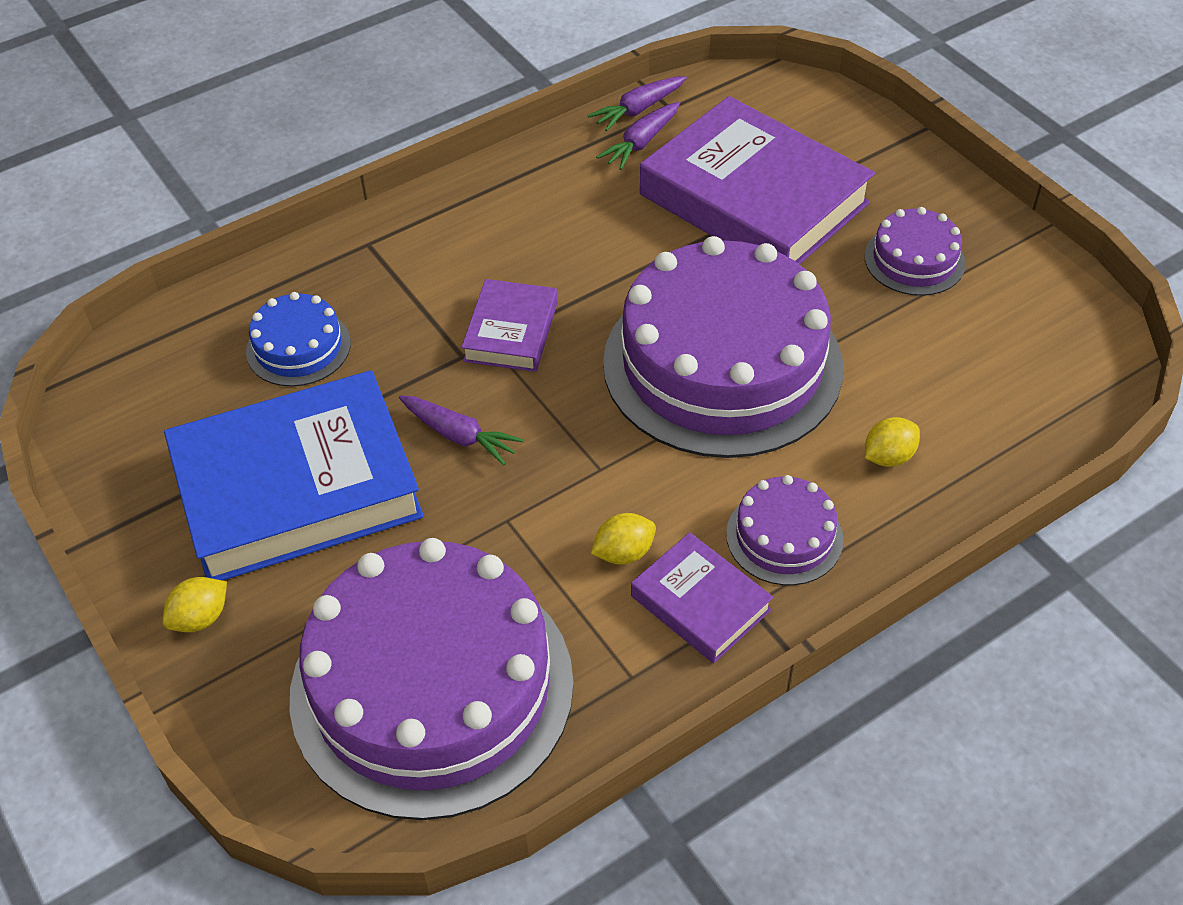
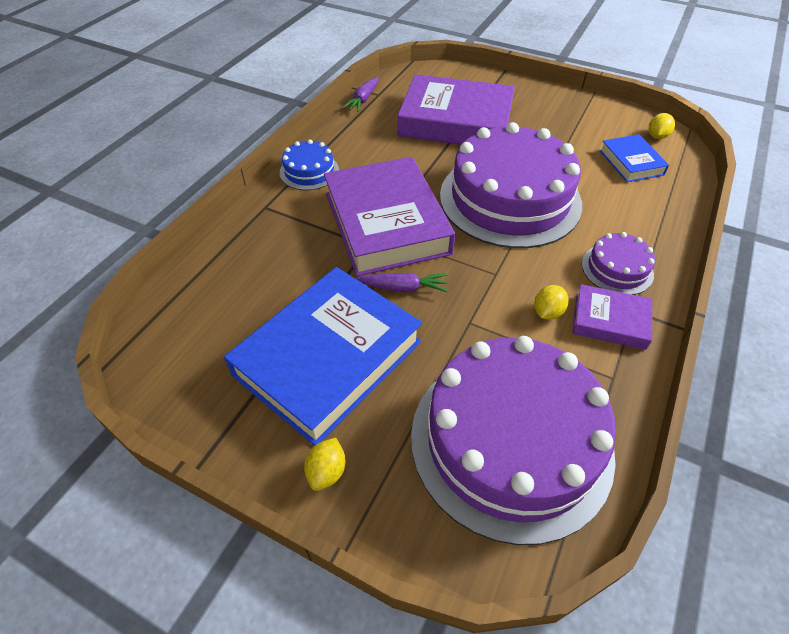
camera: 30 degrees left, 0 degrees up
(298, 347) = (265, 277): blue cake -> blue cake (309, 171)
(511, 332) = (386, 223): purple book -> purple book, size x2.05
(641, 143) = (377, 113): purple carrot -> none
(888, 457) = (626, 212): yellow lemon -> yellow lemon (657, 136)
(914, 260) = (553, 123): purple cake -> none
(981, 378) = (631, 162): none -> blue book

